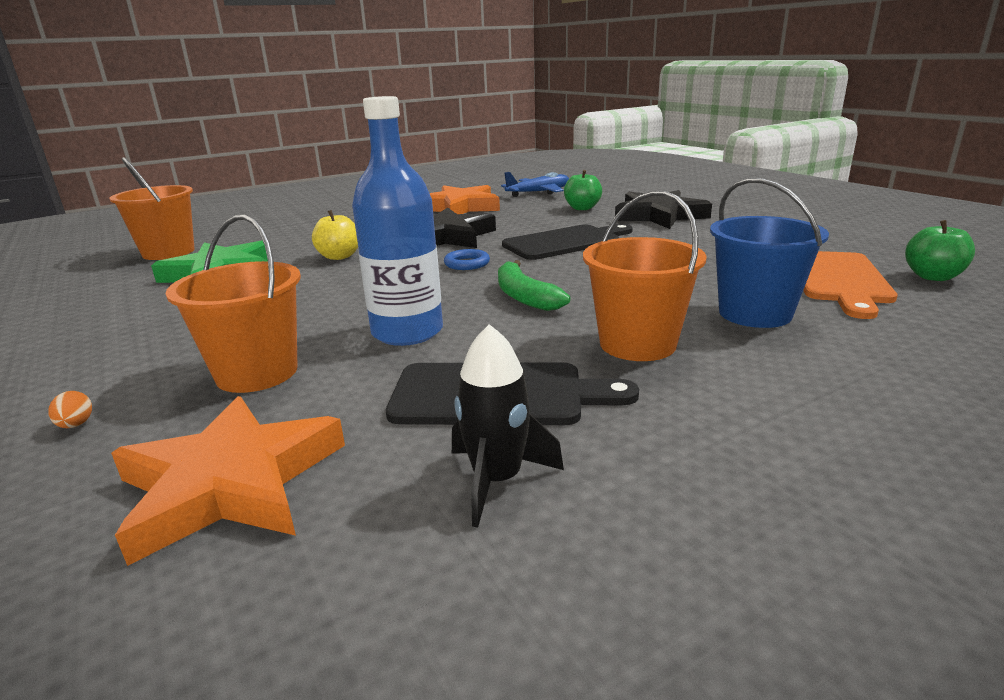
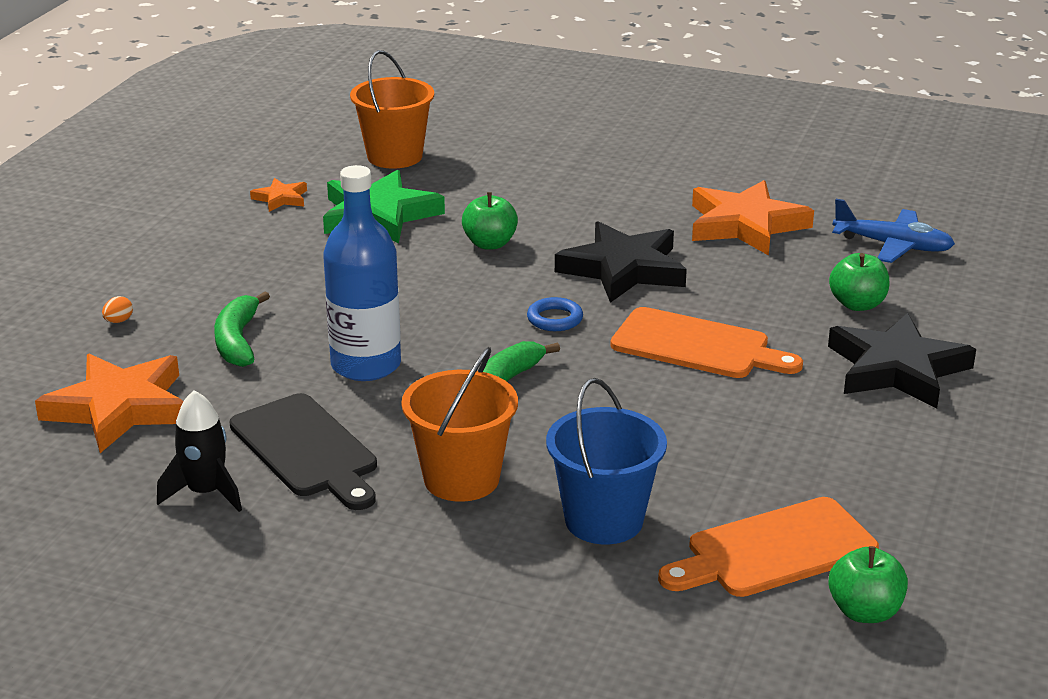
camera: 50 degrees right, 5 degrees up
(108, 296) = (281, 198): none -> orange star
(257, 373) = (238, 341): orange bucket -> green banana
(339, 256) = (490, 244): yellow apple -> green apple
(565, 242) = (697, 346): black cutting board -> orange cutting board

